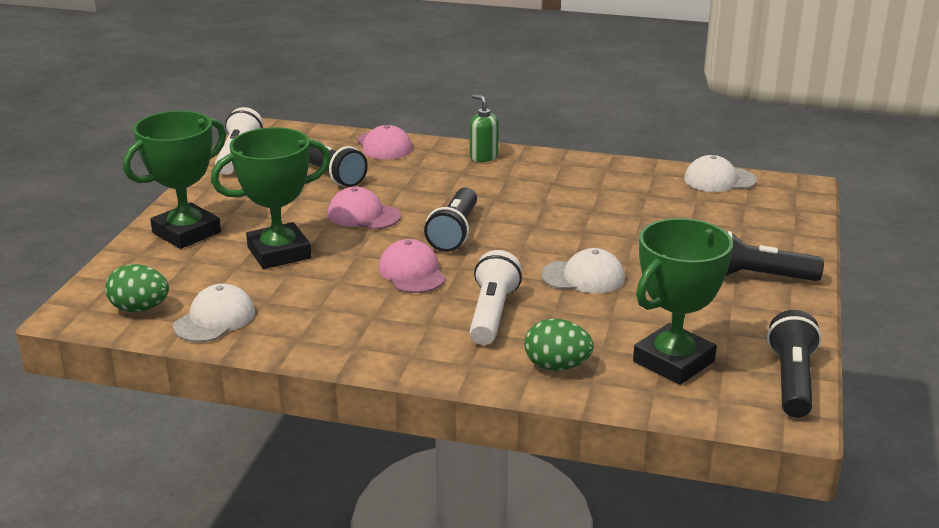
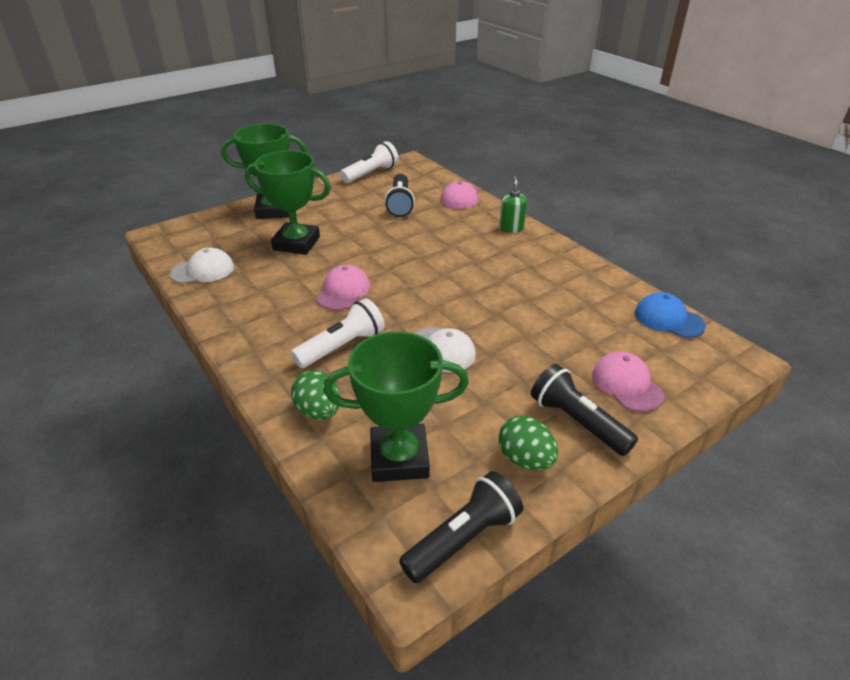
camera: 40 degrees right, 10 degrees up
(140, 309) = (184, 246): green egg -> green egg (525, 459)
(363, 215) = (377, 239): pink cap -> pink cap (626, 384)
(454, 232) = (410, 275): black flashlight -> none
(719, 180) = (668, 319): white cap -> blue cap

